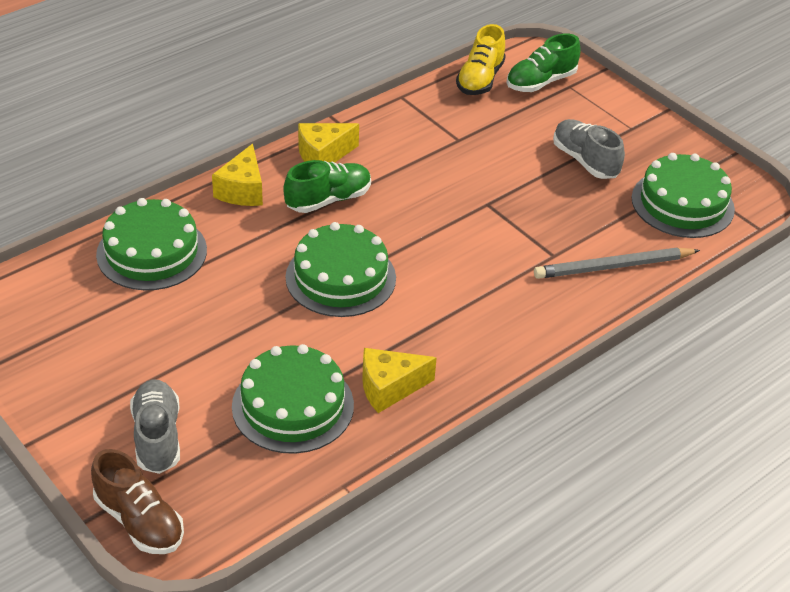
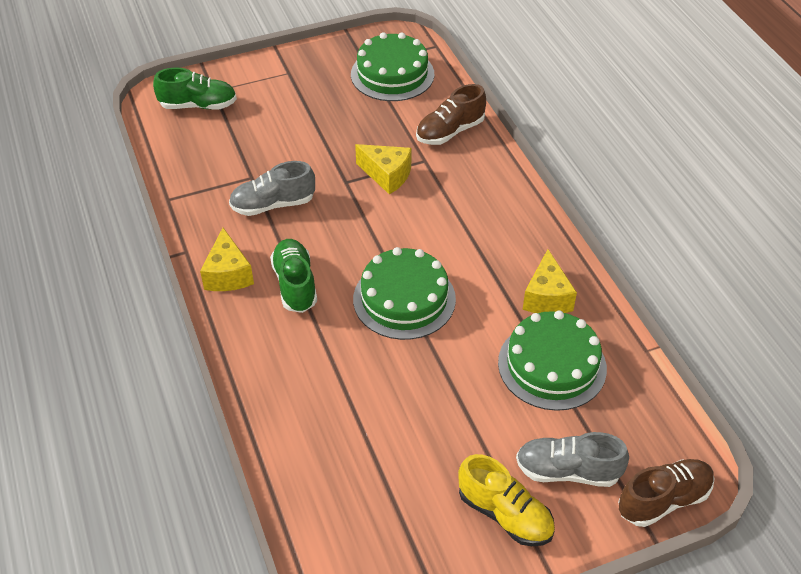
camera: 70 degrees left, 5 degrees up
(152, 252) = (316, 436): green cake -> none
(242, 190) = (252, 346): yellow cheese -> yellow cheese (387, 175)
(480, 79) = (172, 141): yellow shoe -> yellow shoe (505, 514)
(541, 82) = (198, 105): green shoe -> green shoe turned 75 degrees counterclockwise
(585, 161) = (317, 110): grey shoe -> grey shoe (273, 204)
(613, 267) = (450, 131): grey pencil -> brown shoe

